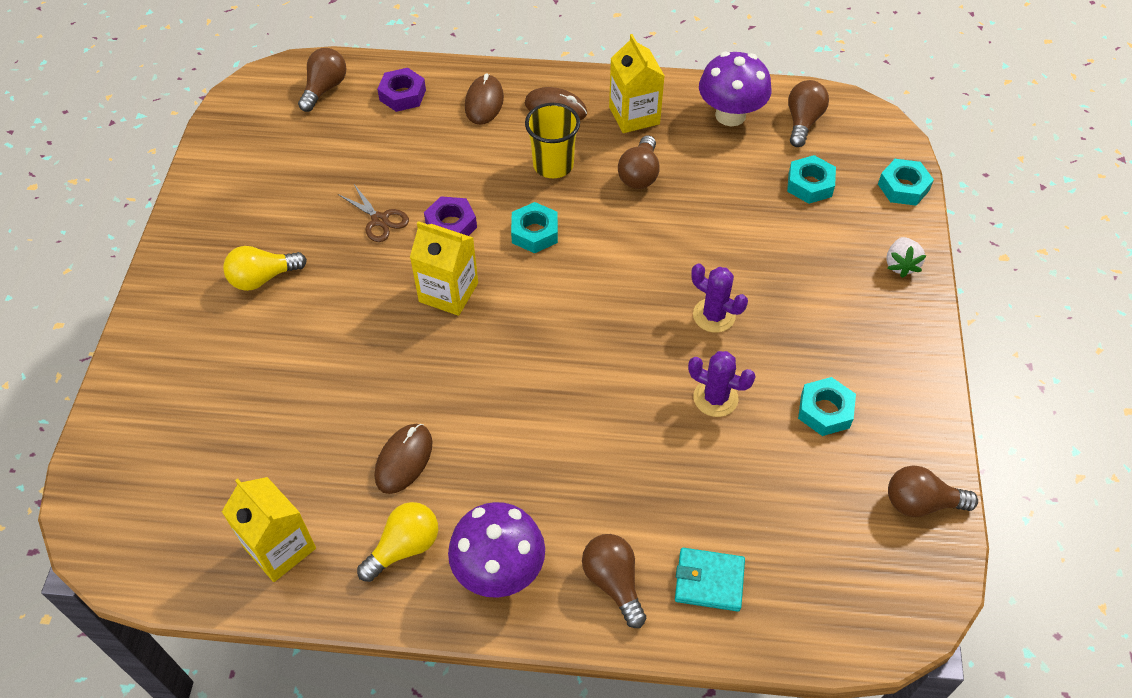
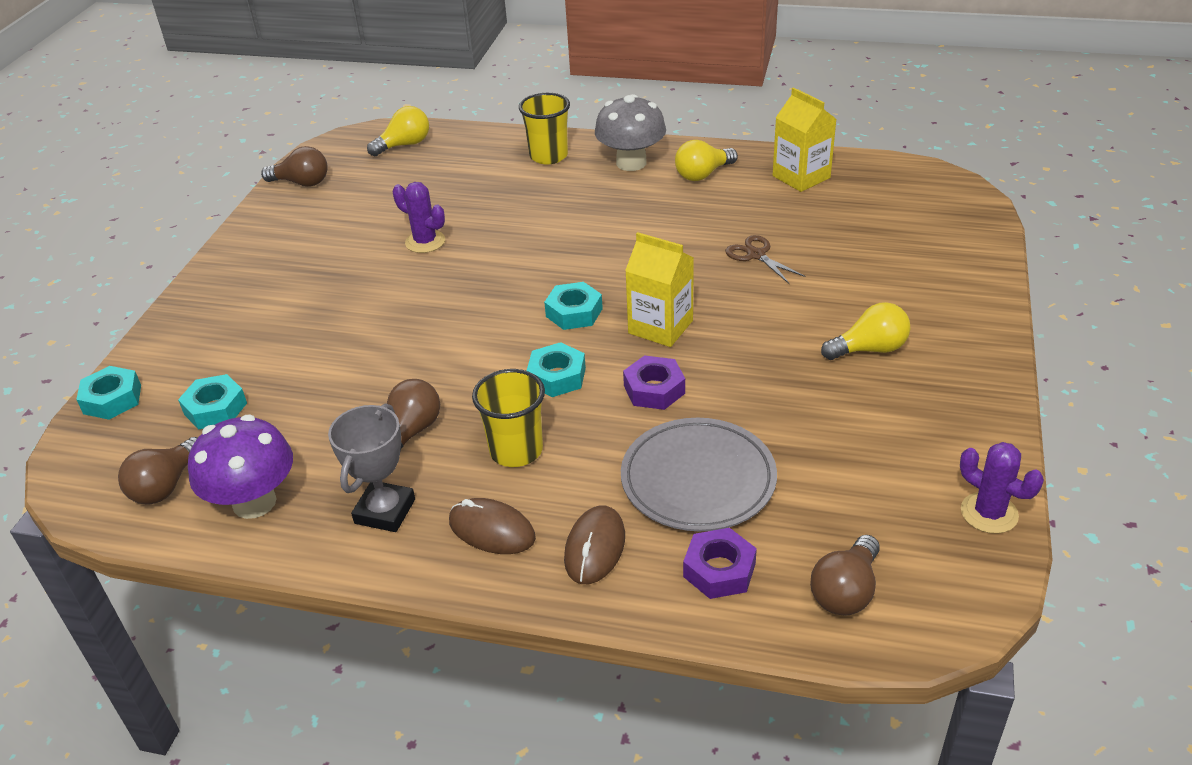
camera: 170 degrees left, 15 degrees down
(379, 220) = (741, 399): brown scissors -> brown scissors (756, 255)
(404, 460) = (705, 216): brown mouse -> none
(415, 152) = (698, 480): none -> grey plate
(499, 570) = (631, 163): purple mushroom -> grey mushroom
(613, 582) = (548, 156): brown light bulb -> yellow cup
(634, 115) = (385, 511): yellow carton -> grey trophy
(709, 581) = (480, 155): turquoise wallet -> none
(714, 315) = (395, 296): purple cactus -> purple cactus (989, 513)
(825, 411) = (337, 231): turquoise nut -> turquoise nut (574, 312)
(825, 602) = (404, 145): none -> yellow light bulb
(900, 265) = (183, 327): white strawberry -> none

